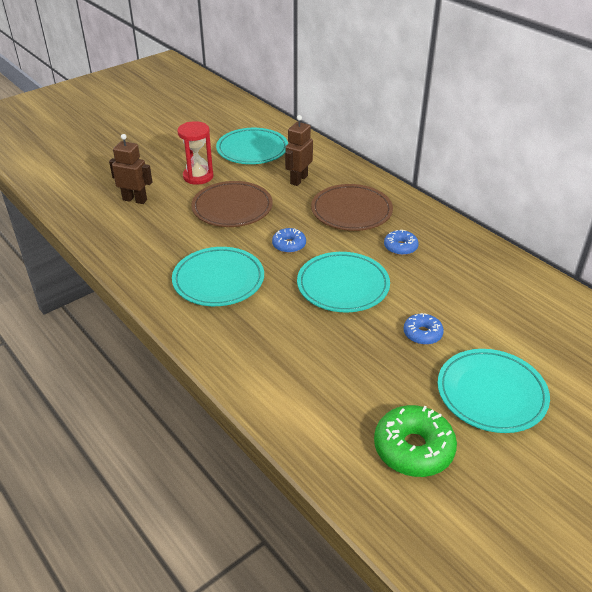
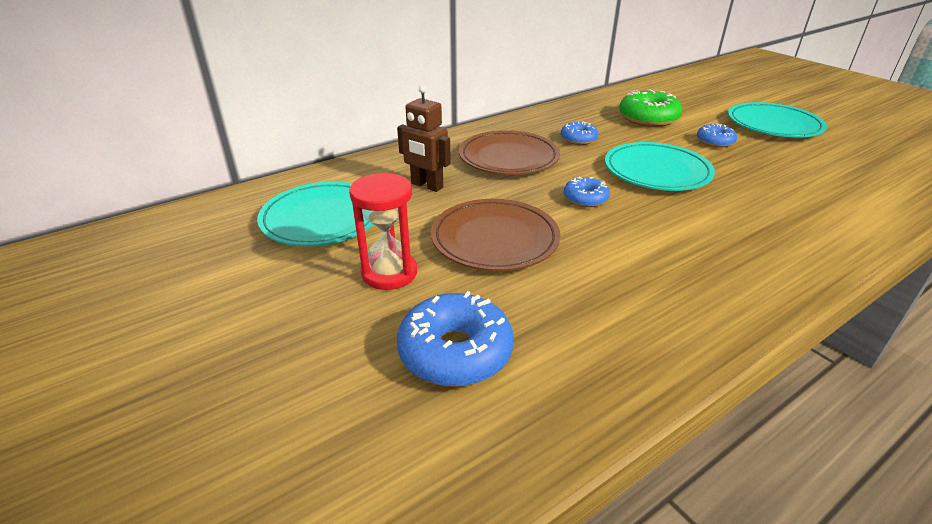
camera: 85 degrees left, 5 degrees down
(135, 200) = (455, 352): brown robot -> blue donut
(218, 280) = (679, 252): turquoise plate -> none
(413, 449) = (866, 158): green donut -> green donut (648, 118)

